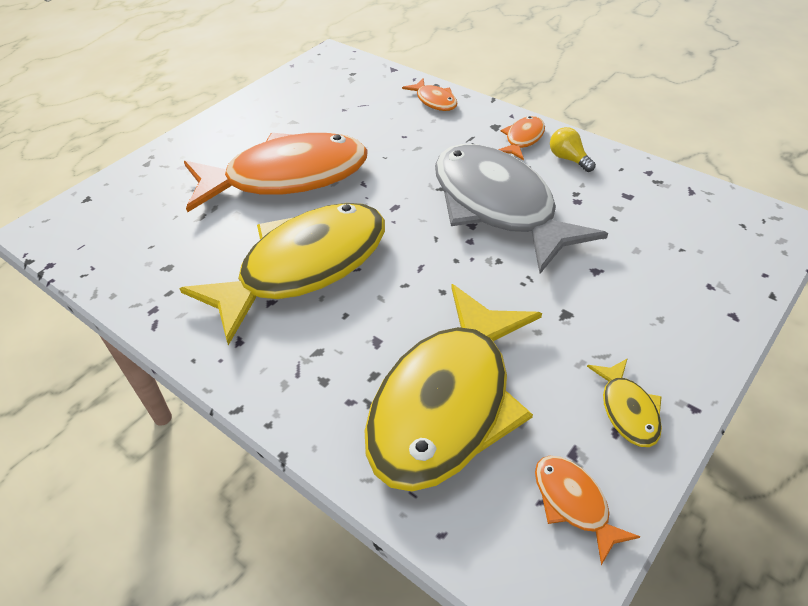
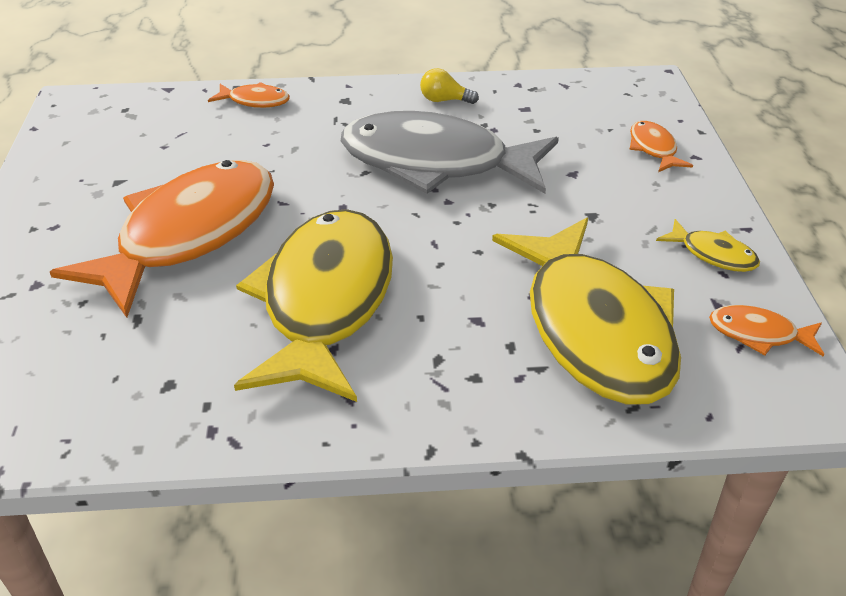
camera: 45 degrees left, 5 degrees down
(523, 139) = (384, 101): orange fish -> orange fish (653, 148)

